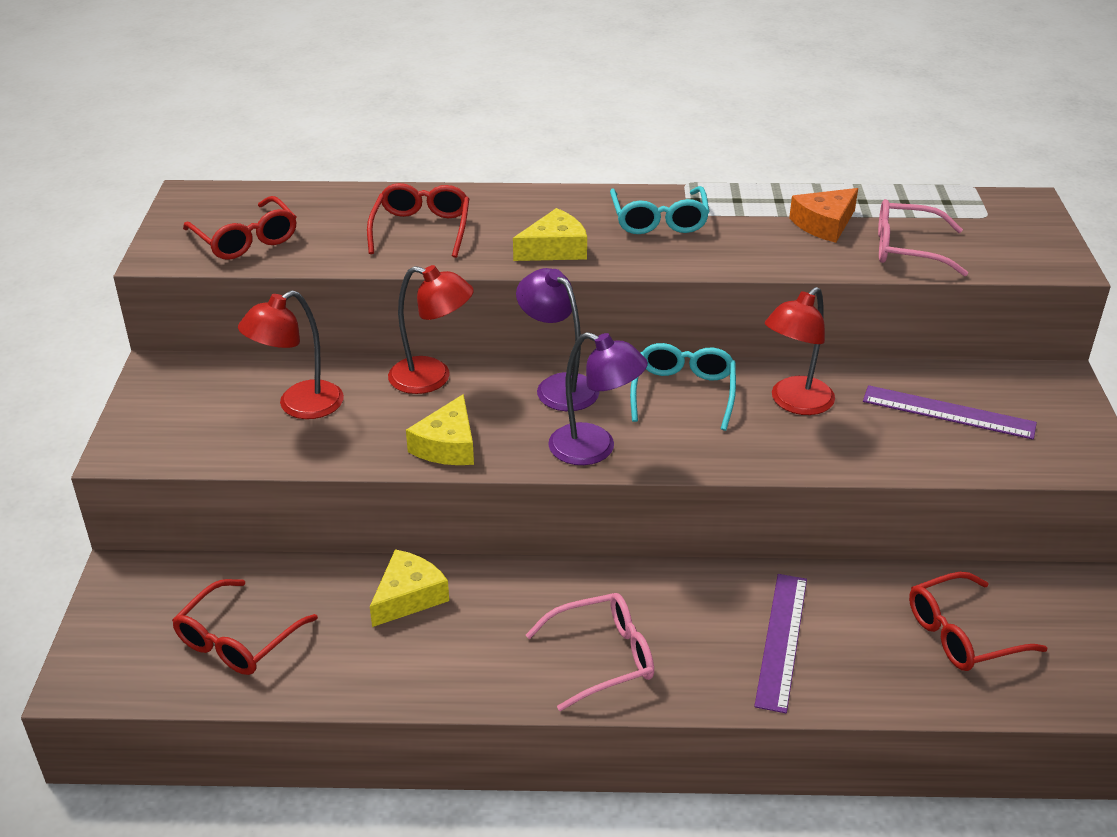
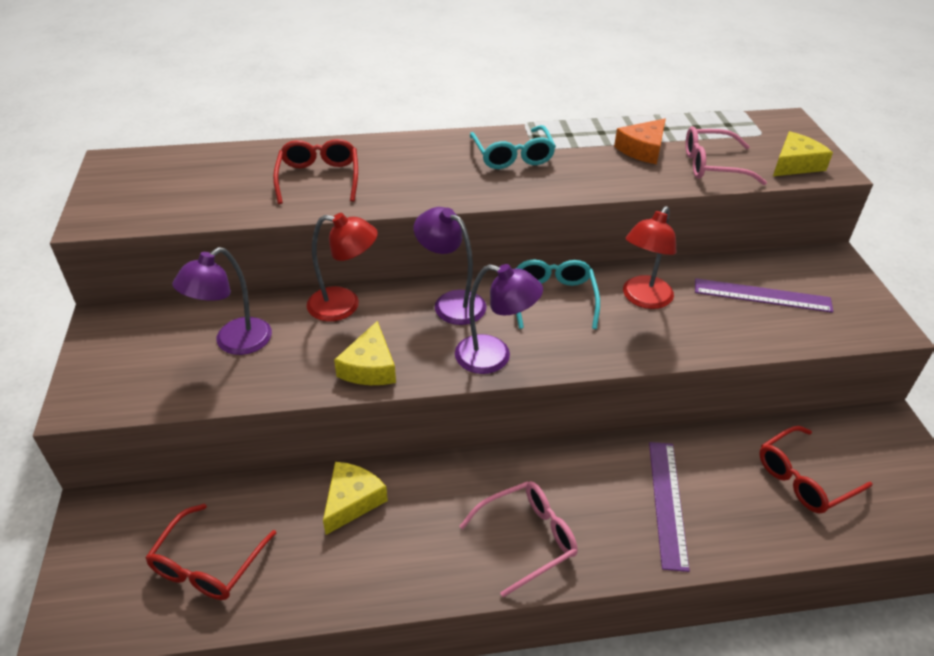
camera: 10 degrees left, 5 degrees up
(245, 240) = (167, 199): red glasses -> none
(299, 406) = (234, 343): red lamp -> purple lamp
(555, 249) = (434, 187): yellow cheese -> yellow cheese (795, 164)

